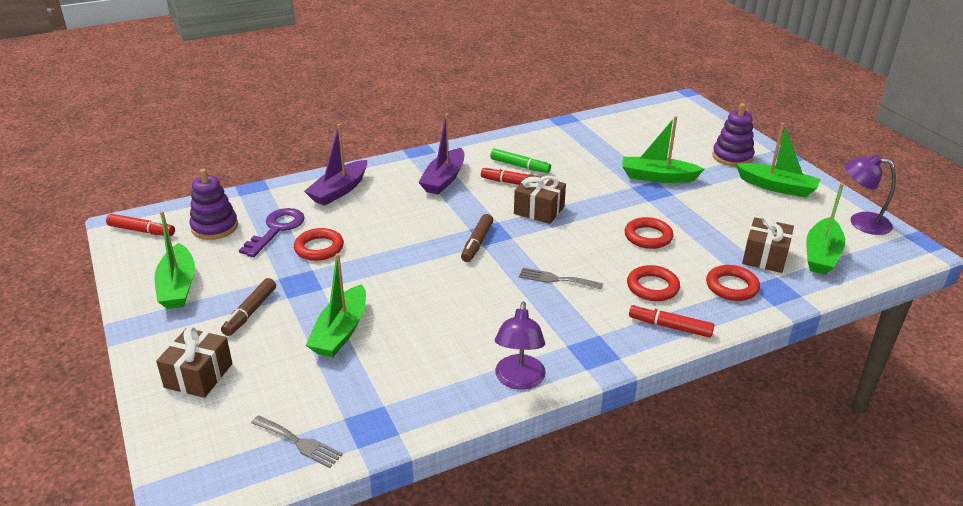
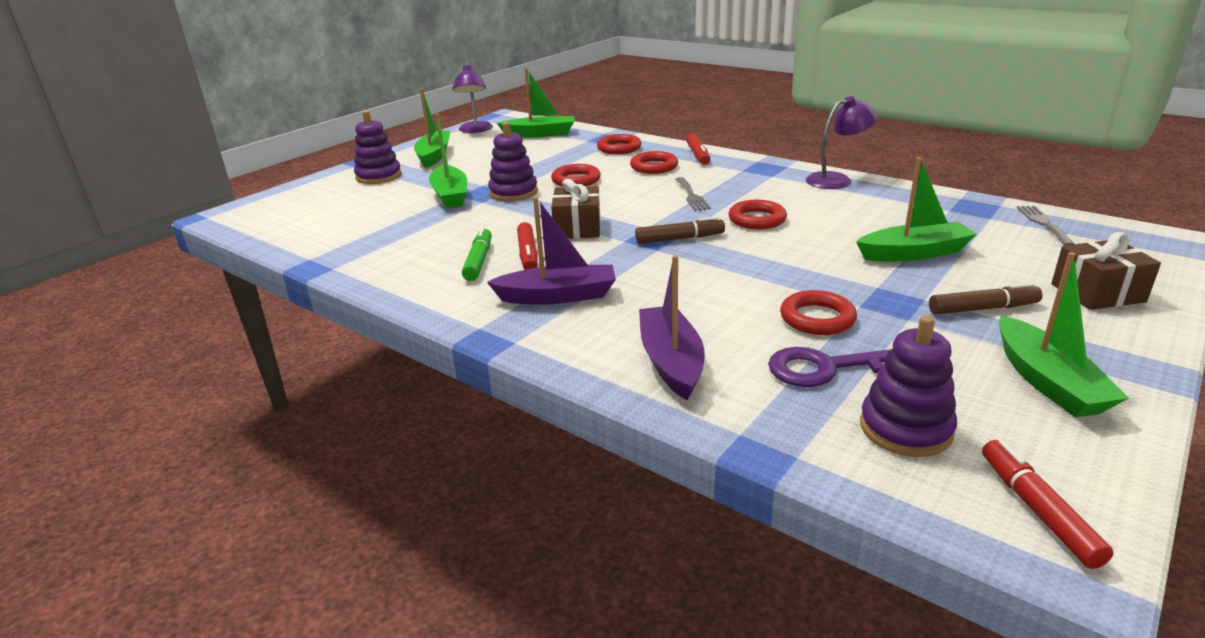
camera: 115 degrees left, 5 degrees down
(178, 286) = (1047, 382): green boat -> green boat turned 120 degrees clockwise
(339, 190) = (671, 362): purple boat -> purple boat turned 105 degrees counterclockwise
(475, 290) = (757, 219): none -> red ring
(641, 202) = (513, 192): none -> purple stacking toy
(765, 257) = (562, 146): brown gift -> none

